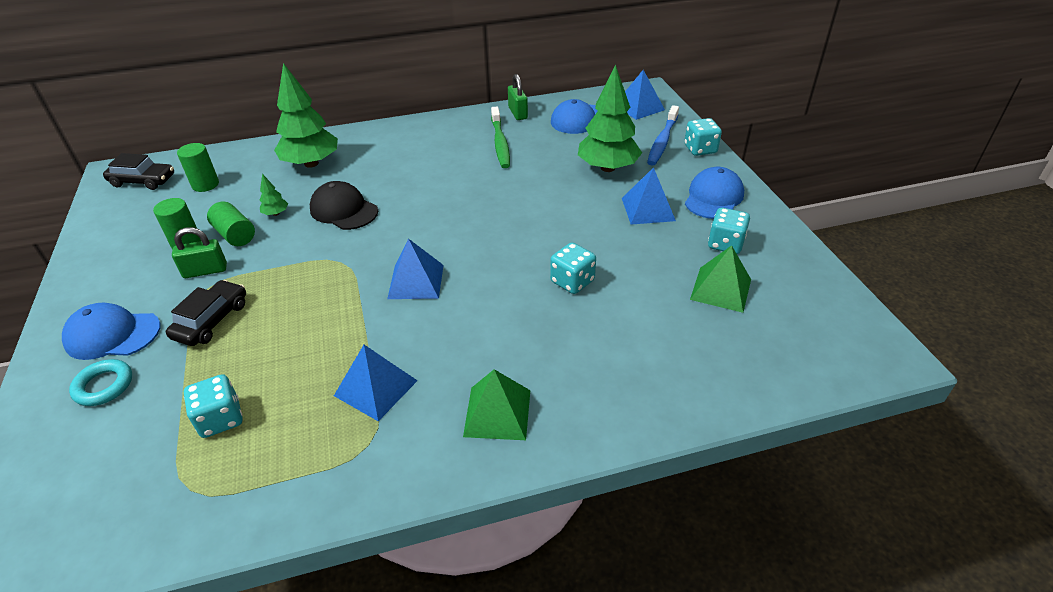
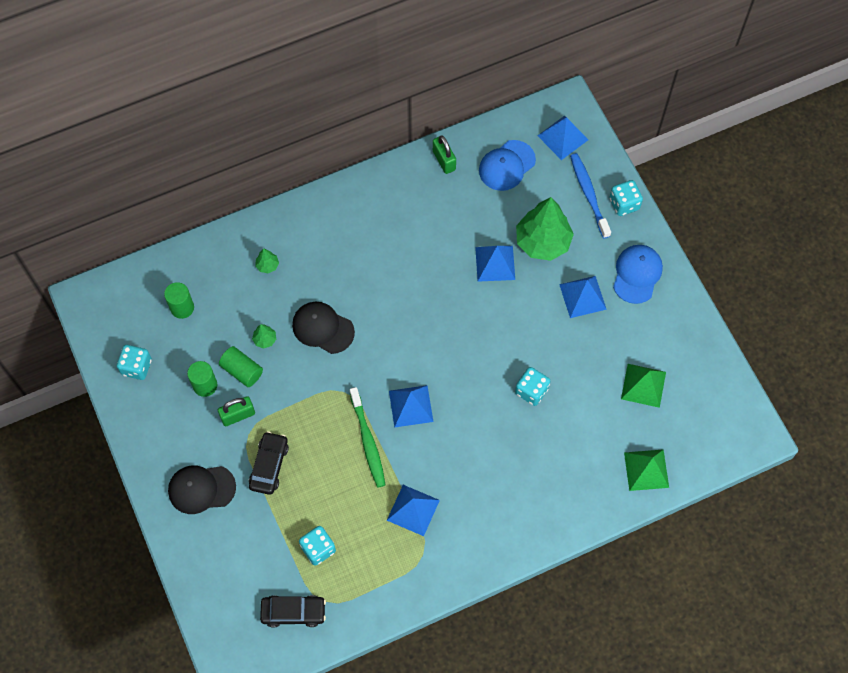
camera: 10 degrees left, 25 degrees up
(104, 386) = (223, 534): turquoise ring -> none
(112, 335) = (201, 489): blue cap -> black cap
(143, 181) = (120, 309): black car -> black car (293, 612)
(311, 163) = (267, 265): green tree -> green tree, size x0.41
(497, 413) = (500, 519): green pyramid -> green pyramid (646, 470)
(500, 143) = (437, 213): green toothbrush -> green toothbrush (368, 441)
(552, 178) = (495, 263): none -> blue pyramid
(662, 141) = (589, 194): blue toothbrush -> blue toothbrush turned 150 degrees clockwise
(725, 244) = (647, 333): turquoise dice -> turquoise dice (136, 367)

